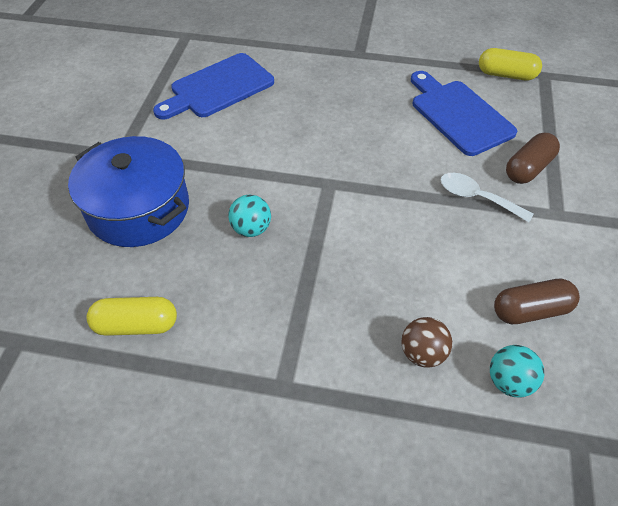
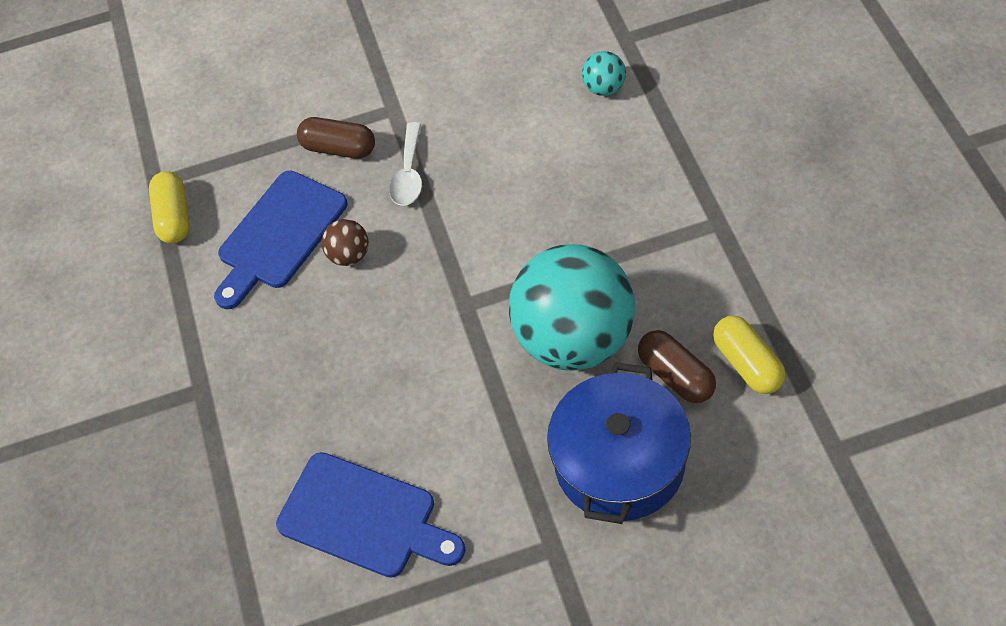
camera: 110 degrees left, 5 degrees up
(251, 229) = (574, 339): turquoise ball -> turquoise ball, size x2.49
(422, 353) = (618, 147): brown ball -> brown ball (349, 255)
(531, 310) = (524, 95): brown capsule -> brown capsule (676, 375)

